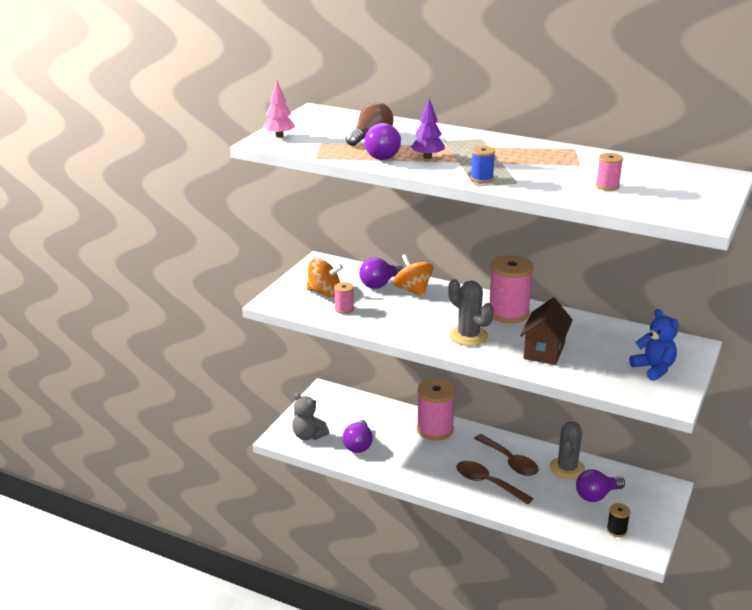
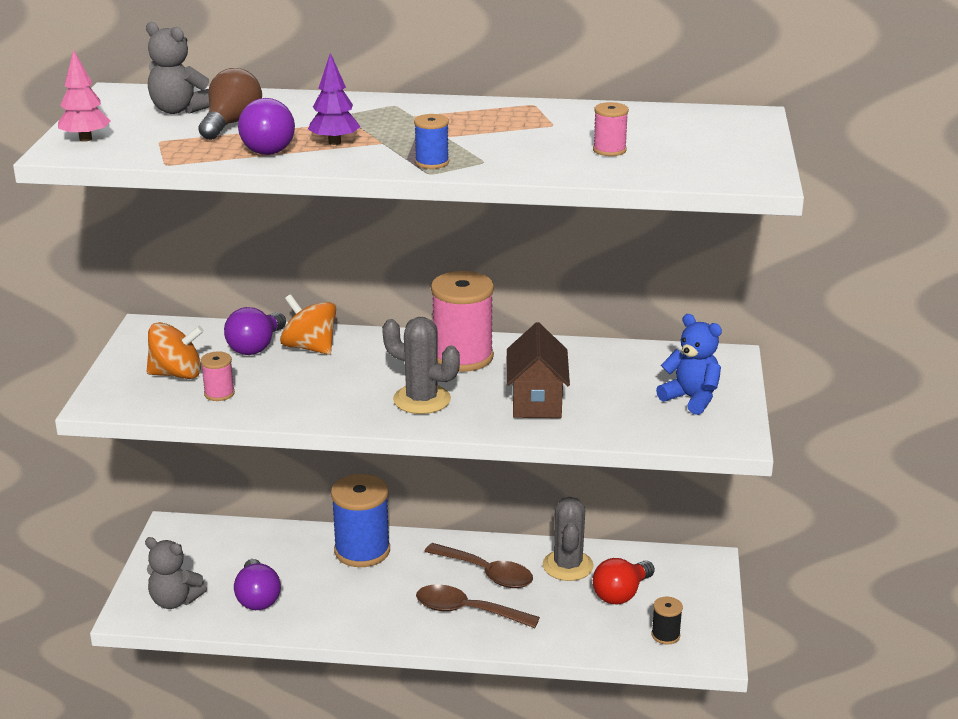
camera: 20 degrees left, 0 degrees up
(344, 125) = (179, 110): none -> grey teddy bear
(435, 429) = (362, 551): pink spool -> blue spool
(596, 495) = (621, 594): purple light bulb -> red light bulb

